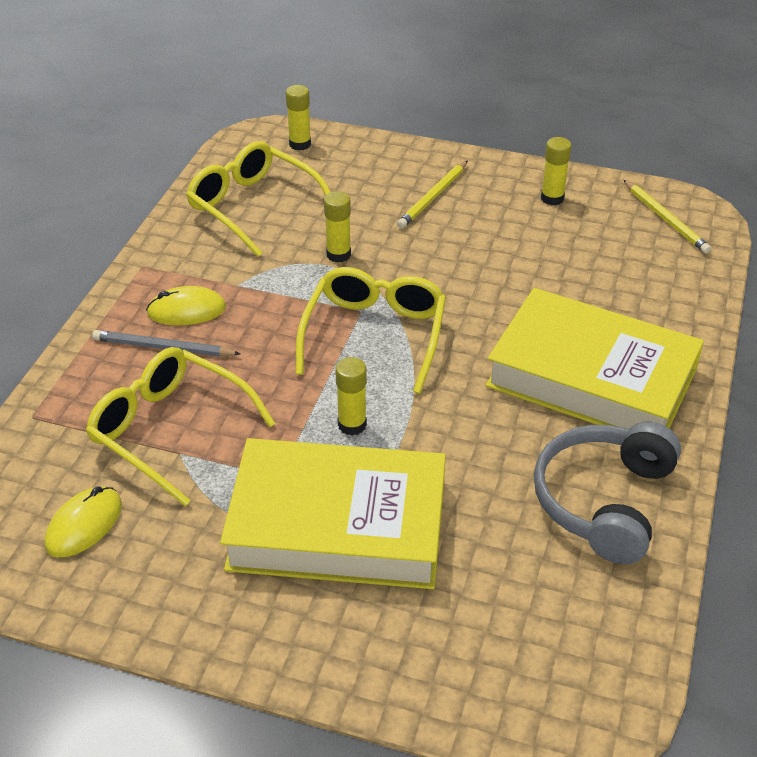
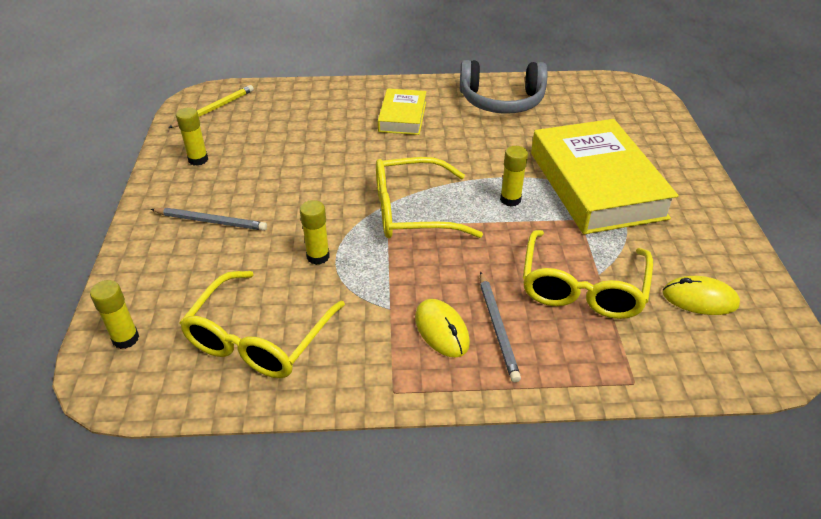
camera: 110 degrees left, 0 degrees up
(433, 197) = (211, 221): yellow pencil -> grey pencil
(591, 377) = (402, 116): yellow book -> yellow book, size x0.51

